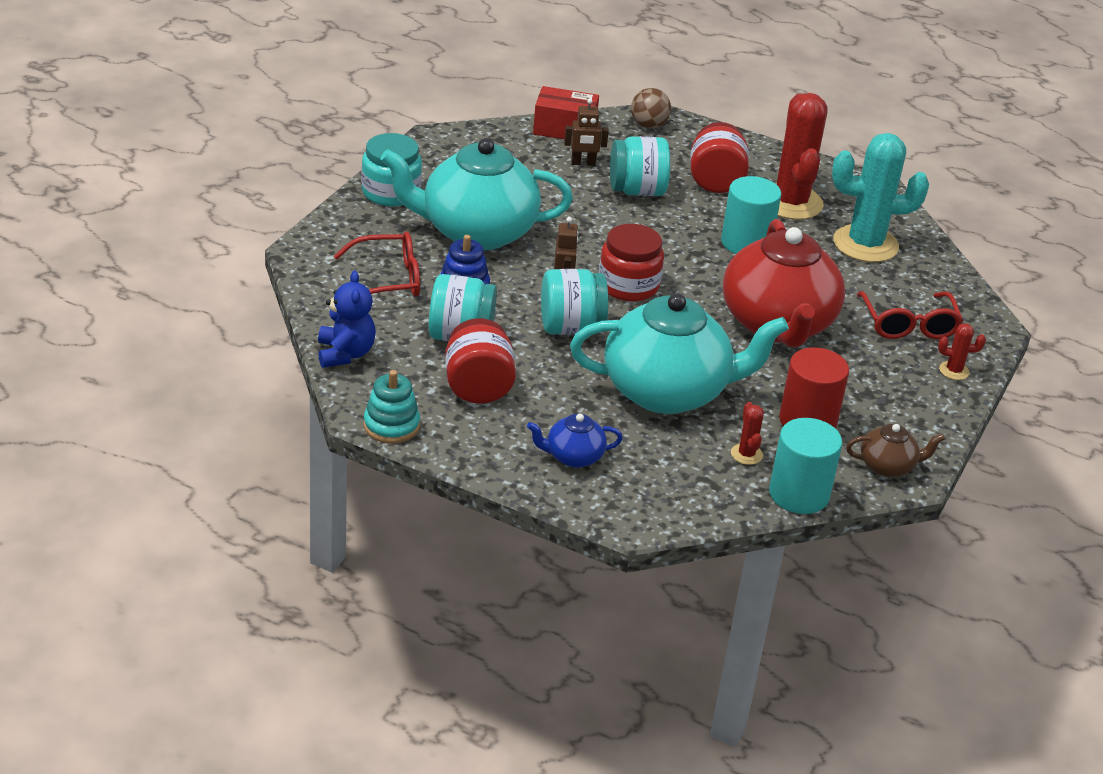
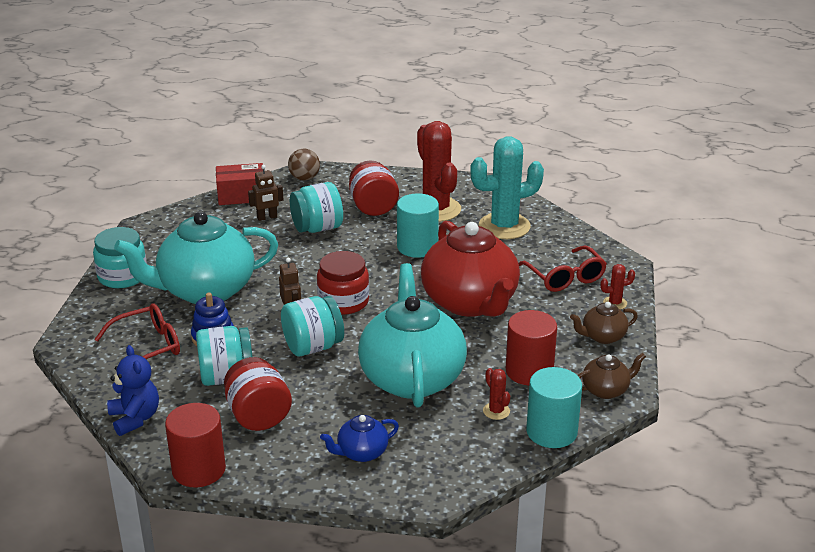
camera: 15 degrees left, 5 degrees down
(391, 426) = (199, 470): turquoise stacking toy -> red cylinder
(667, 392) = (412, 378): turquoise teapot -> turquoise teapot turned 75 degrees counterclockwise
(917, 405) = (603, 336): none -> brown teapot

